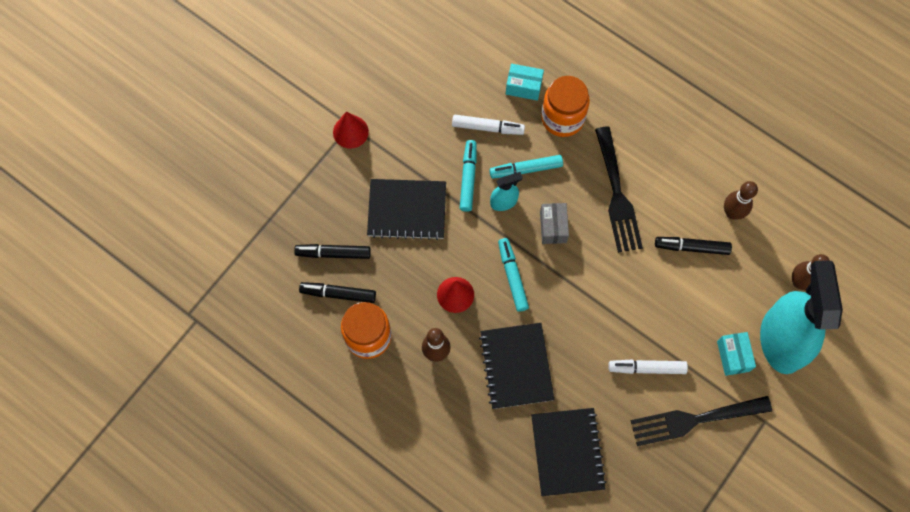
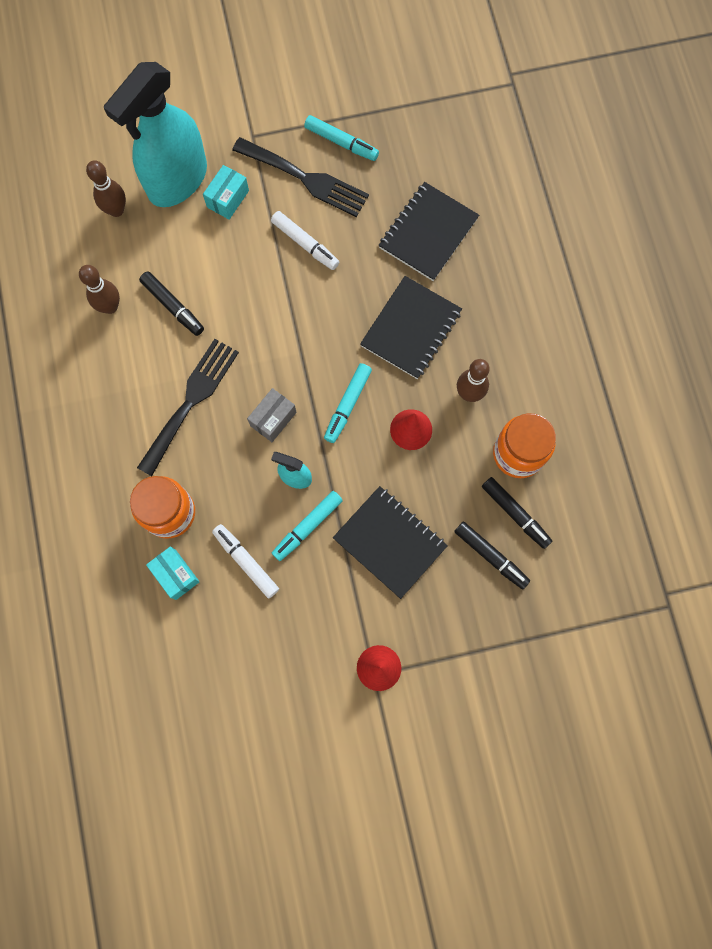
camera: 140 degrees left, 5 degrees up
(526, 169) = (248, 491): turquoise marker -> turquoise marker (341, 142)

